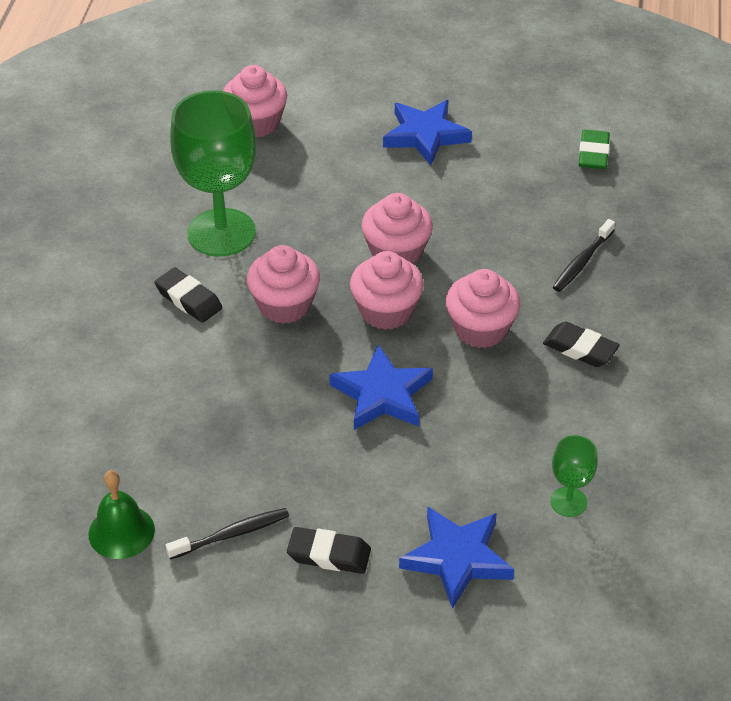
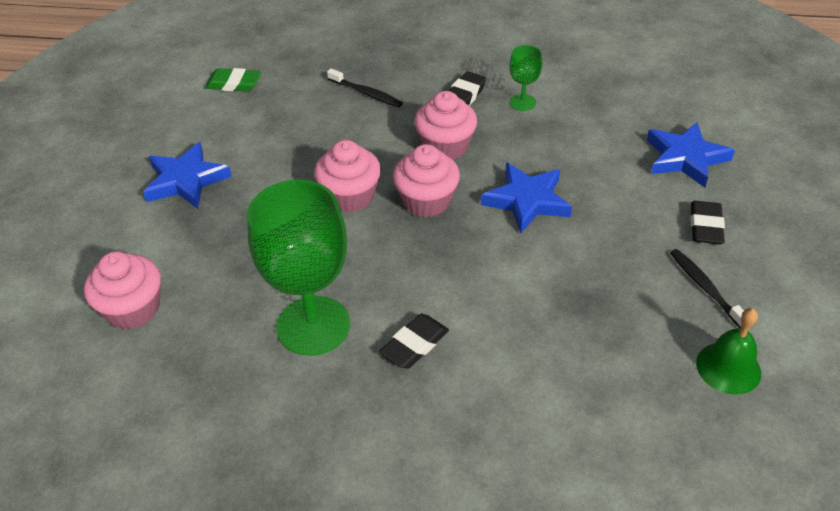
camera: 90 degrees left, 0 degrees up
(284, 305) = (421, 269): pink cupcake -> none
(568, 502) = (616, 106): green goblet -> green goblet (522, 102)

